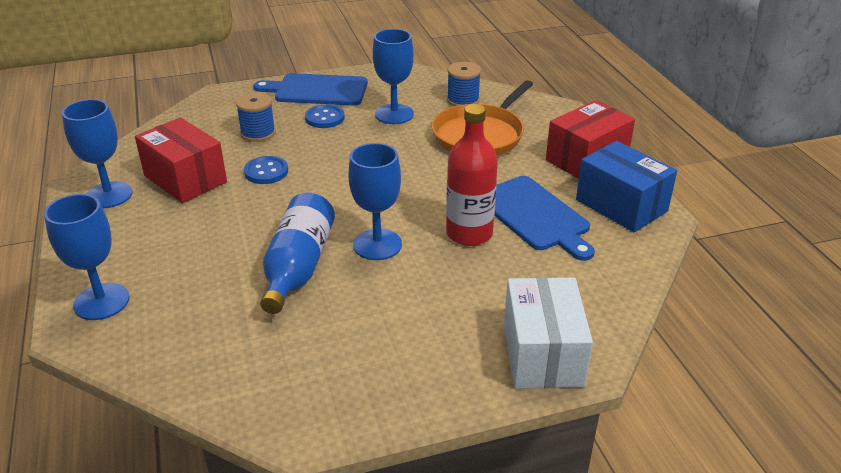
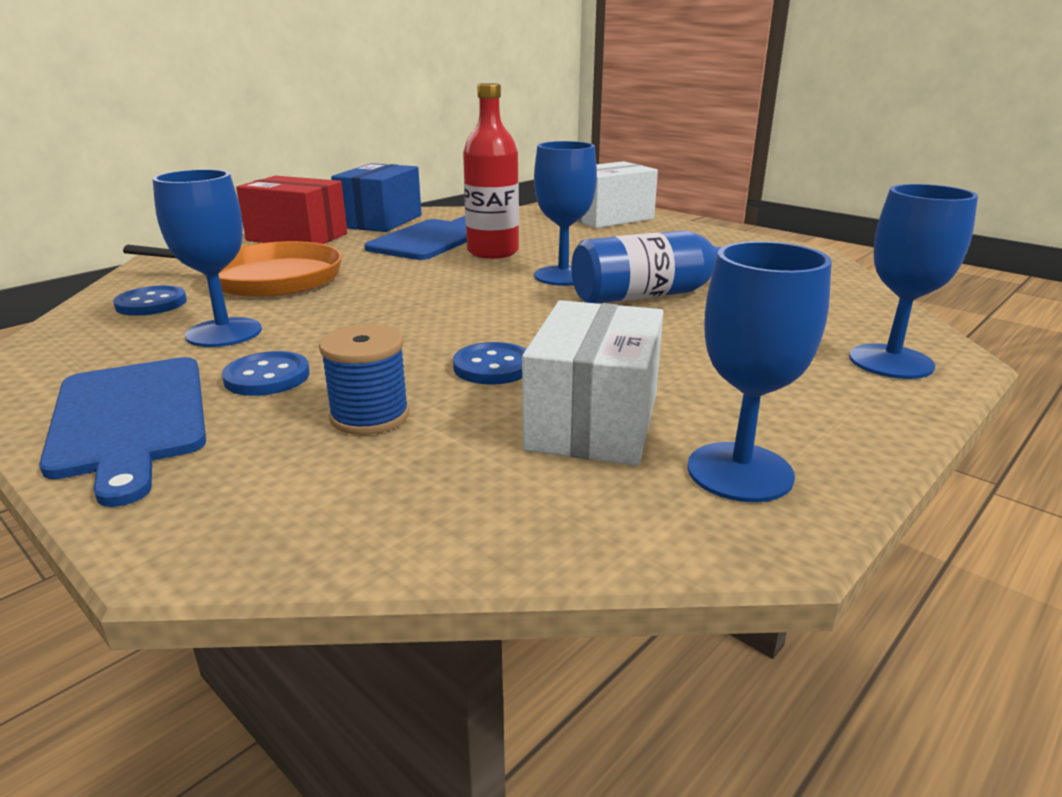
camera: 120 degrees left, 10 degrees down
(185, 179) = (593, 421): red box -> white box
(463, 100) = (151, 304): blue spool -> blue button

